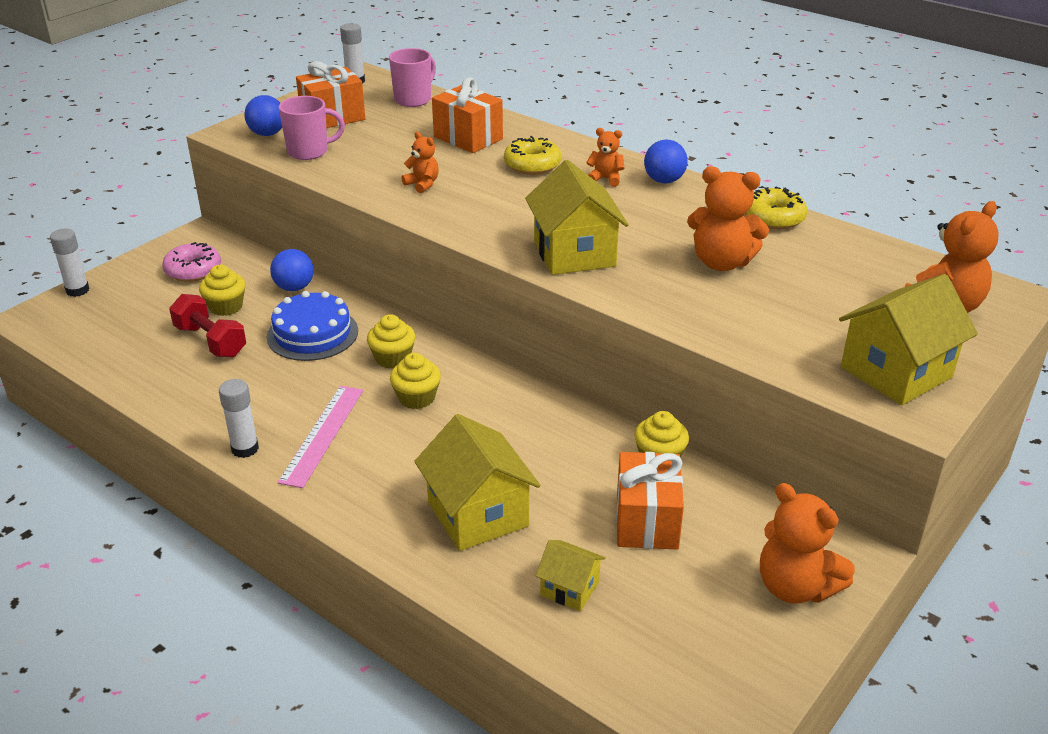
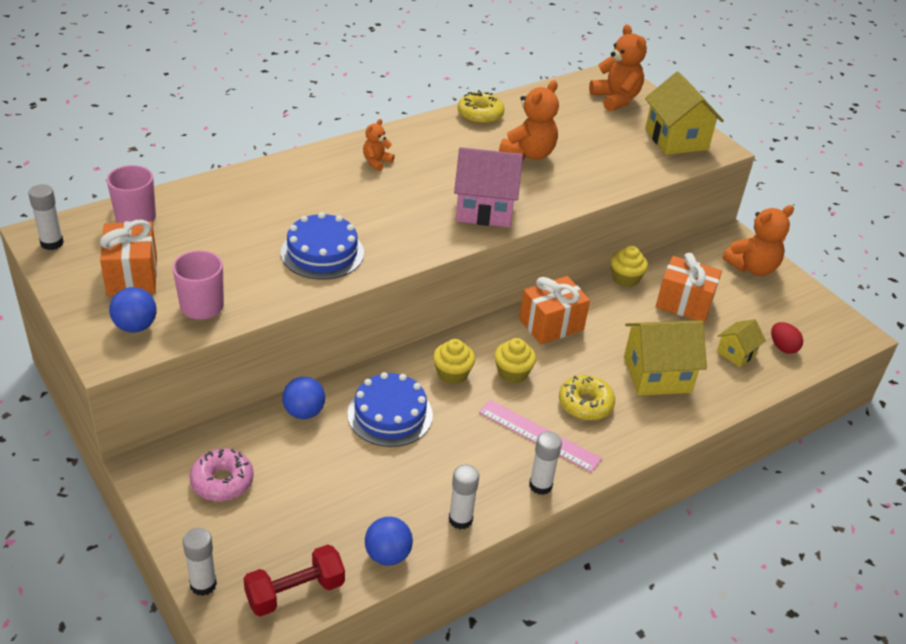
camera: 75 degrees left, 5 degrees up
(181, 405) = (460, 519): none -> white glue stick
(210, 341) = (366, 485): red dumbbell -> red dumbbell (295, 592)
(226, 307) = (310, 466): yellow cupcake -> none
(422, 184) = (322, 253): orange teddy bear -> blue cake
(468, 138) = (249, 207): orange gift -> orange gift (551, 324)
(532, 165) = (327, 188): yellow donut -> yellow donut (585, 404)
(574, 253) = (484, 209): yellow house -> pink house
(617, 641) = (782, 347): none -> red egg
(664, 181) = (397, 138): blue ball -> blue ball (387, 555)

